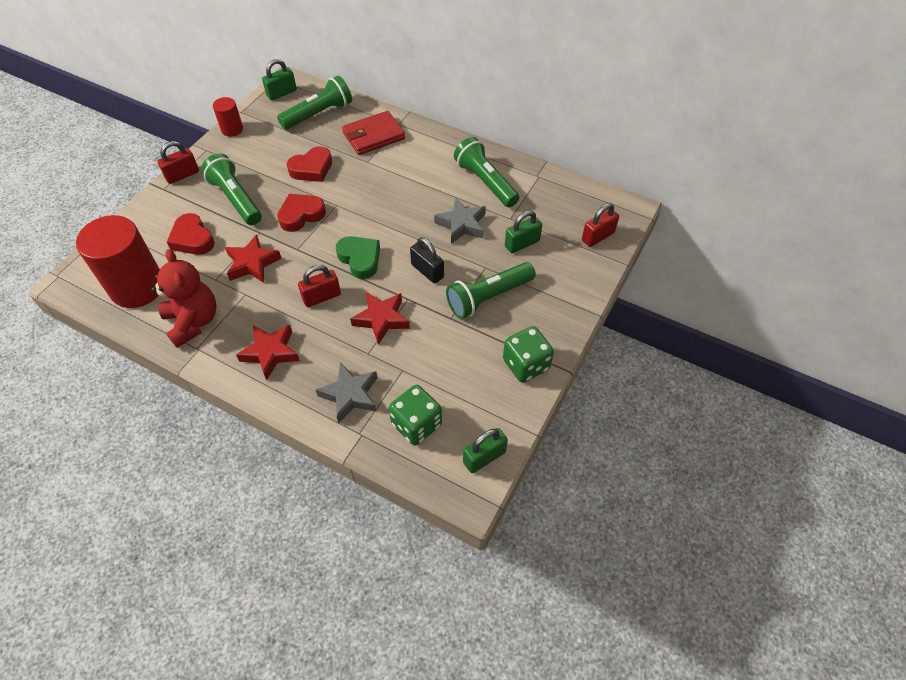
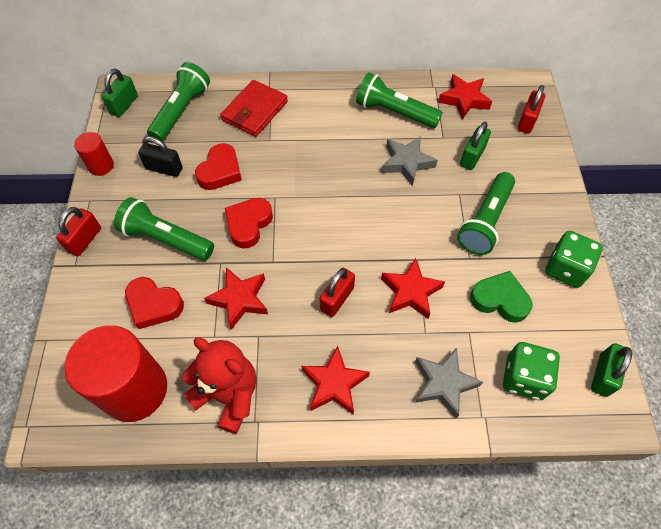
camera: 30 degrees left, 5 degrees up
(360, 259) = (342, 242): green heart -> green heart (499, 299)
(427, 271) = (413, 223): black padlock -> black padlock (164, 168)
(555, 197) = (464, 100): none -> red star

